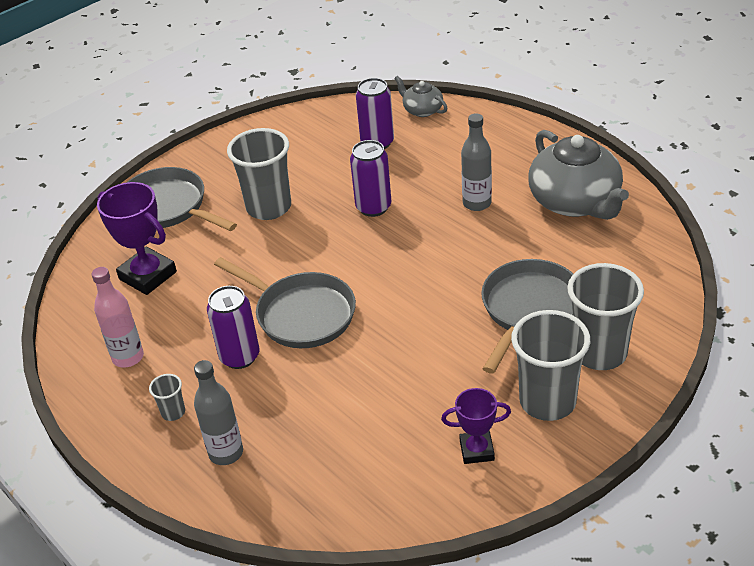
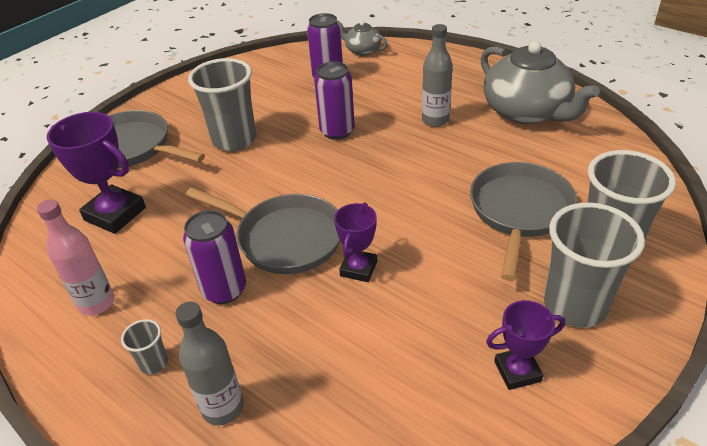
camera: 10 degrees left, 0 degrees up
(363, 349) = (358, 268): none -> purple trophy

